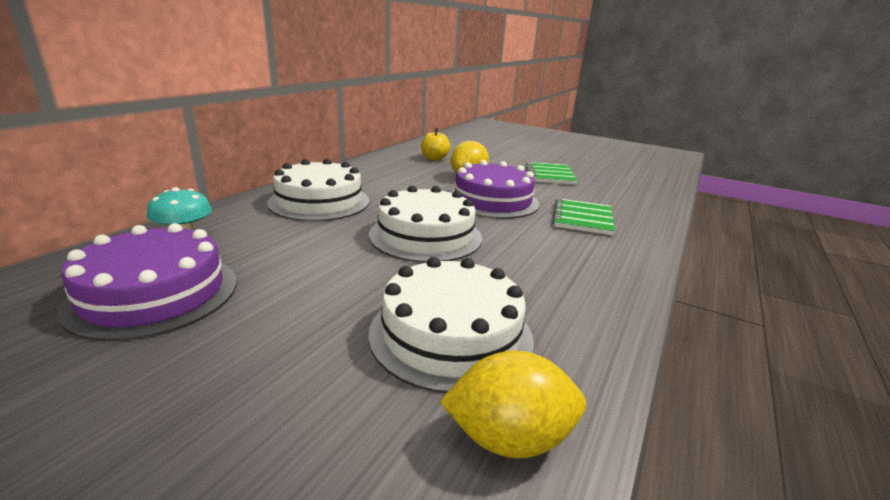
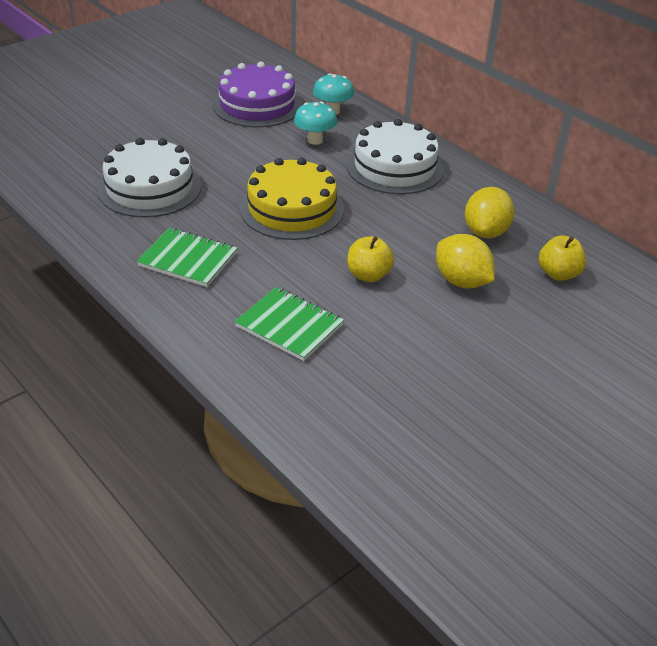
camera: 110 degrees right, 15 degrees up
(270, 240) = (315, 140): none -> turquoise mushroom
(425, 236) = (292, 208): white cake -> yellow cake
(492, 200) = (368, 275): purple cake -> yellow apple
(509, 438) = (66, 184): yellow lemon -> yellow lemon (485, 232)
(550, 175) = (464, 370): green notebook -> green notebook (188, 259)

